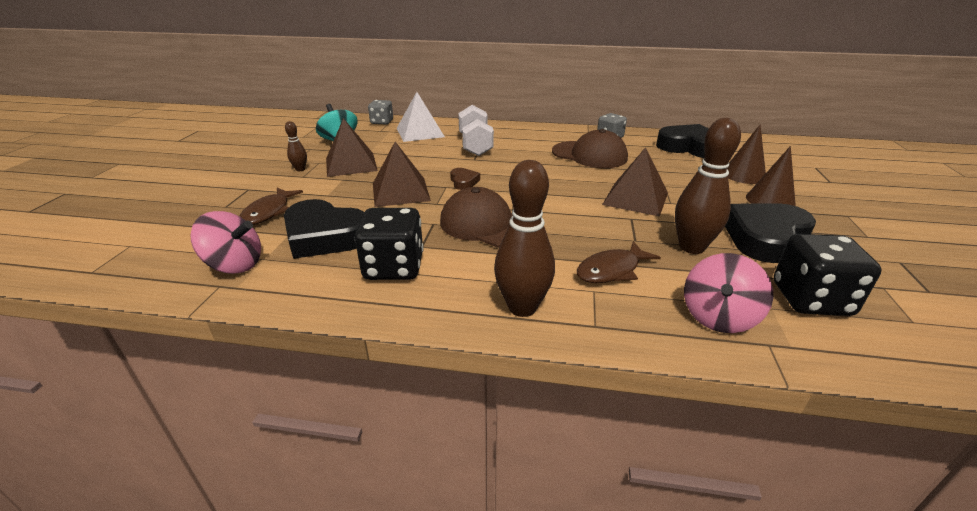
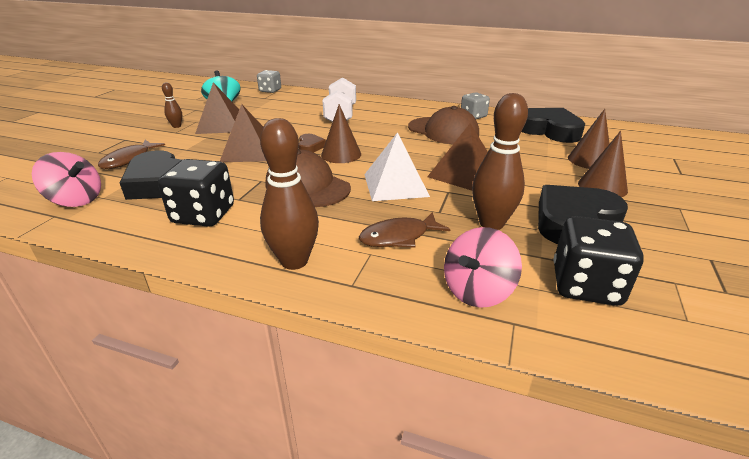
camera: 10 degrees right, 0 degrees up
(420, 132) = (298, 101): white pyramid -> white pyramid (395, 185)
(501, 188) = (341, 154): none -> brown cone

